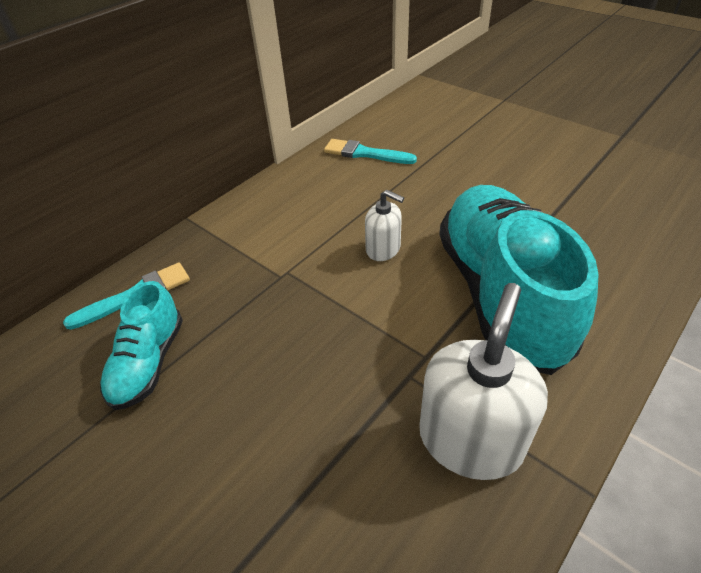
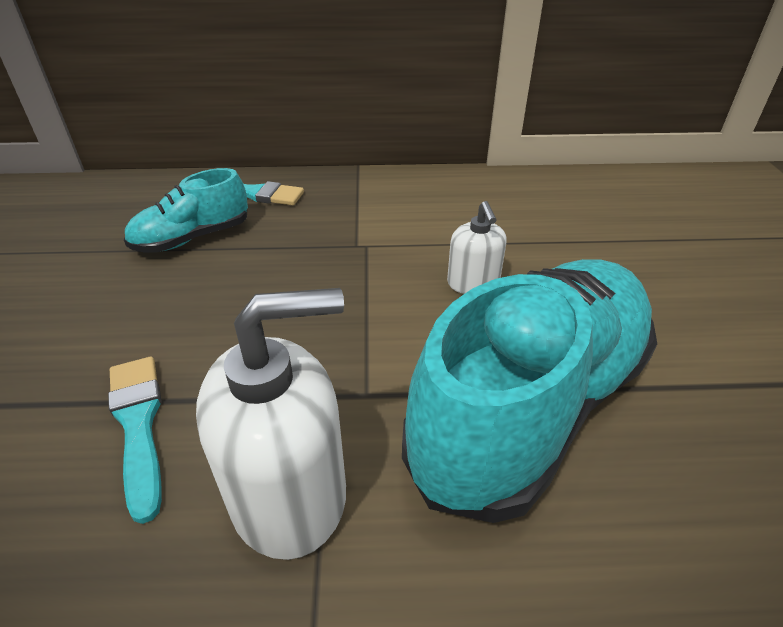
camera: 45 degrees right, 5 degrees down
(364, 153) = (584, 198): turquoise brush -> turquoise brush (138, 425)

